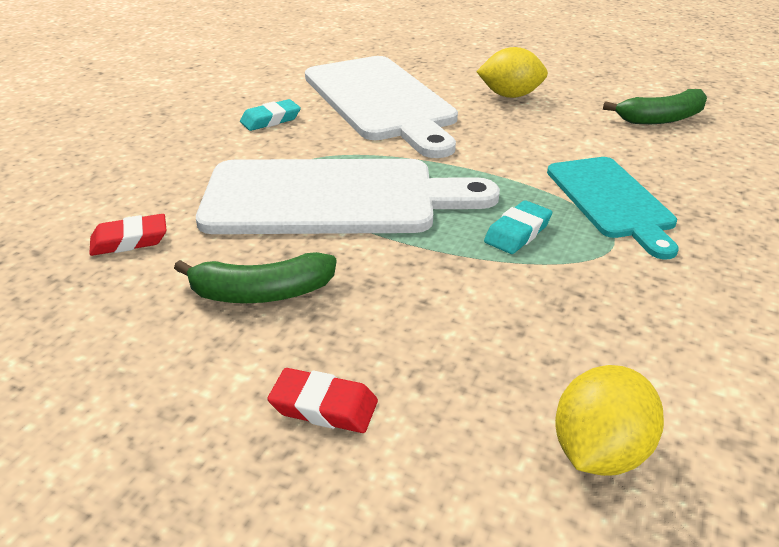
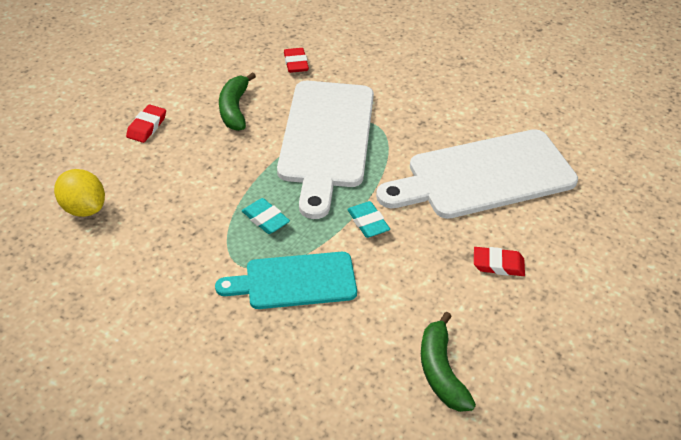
camera: 95 degrees right, 10 degrees up
(270, 120) = (448, 114): turquoise eraser -> turquoise eraser (368, 222)
(510, 95) = (498, 264): yellow lemon -> red eraser

